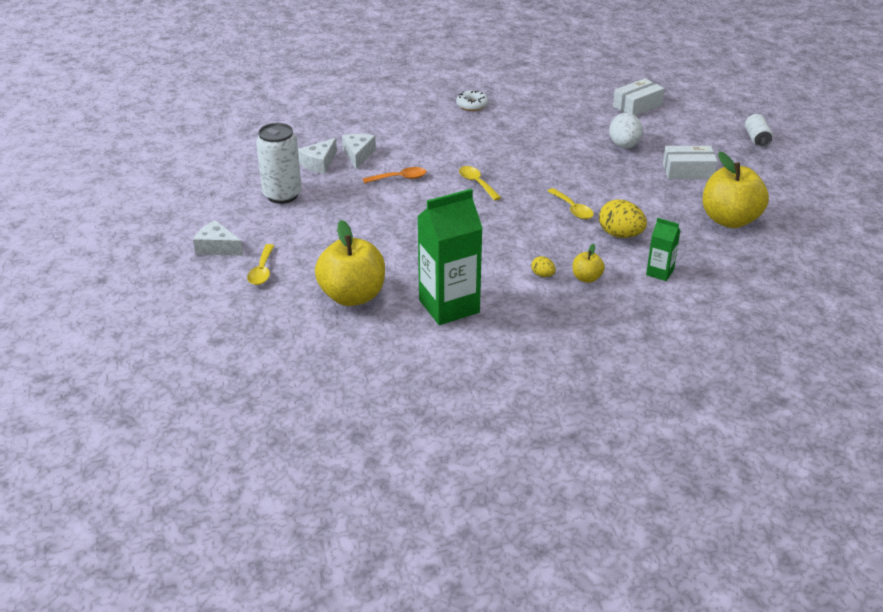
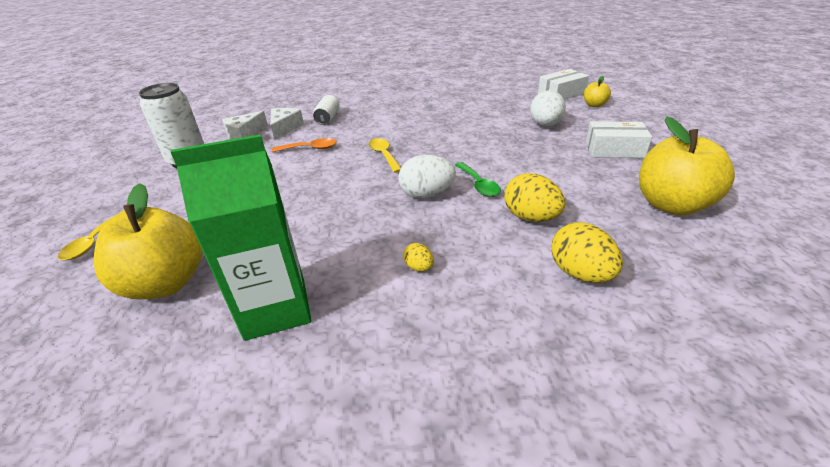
camera: 10 degrees right, 0 degrees up
(217, 247) = (76, 211): white cheese -> none
(472, 105) = (409, 92): white donut -> none
(530, 219) = (427, 194): none -> white egg
(572, 209) = (478, 185): yellow spoon -> green spoon
(586, 278) = (476, 276): yellow apple -> yellow apple (594, 105)
(659, 272) = (580, 273): green carton -> yellow egg
(756, 139) = (687, 121): white can -> white can (328, 118)

